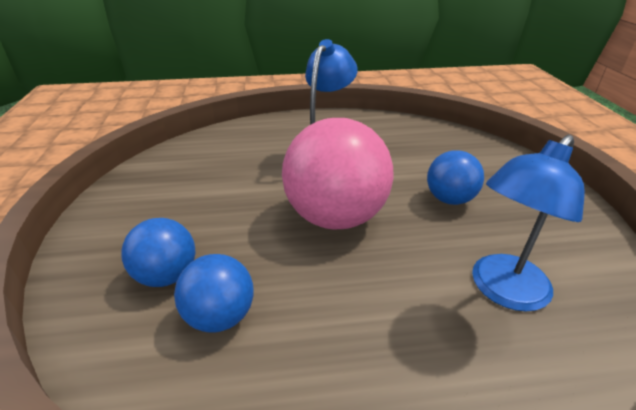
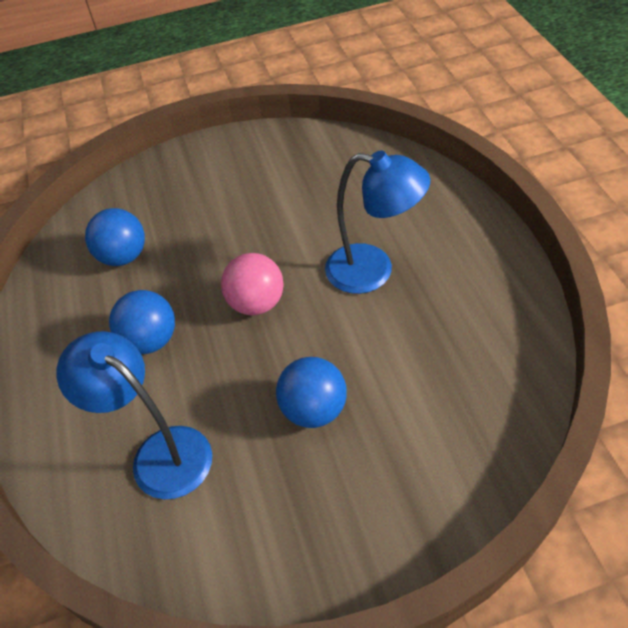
camera: 85 degrees right, 15 degrees up
(167, 276) = (163, 212): blue ball -> blue ball (150, 340)
(335, 217) = (256, 303): pink ball -> pink ball, size x0.54

